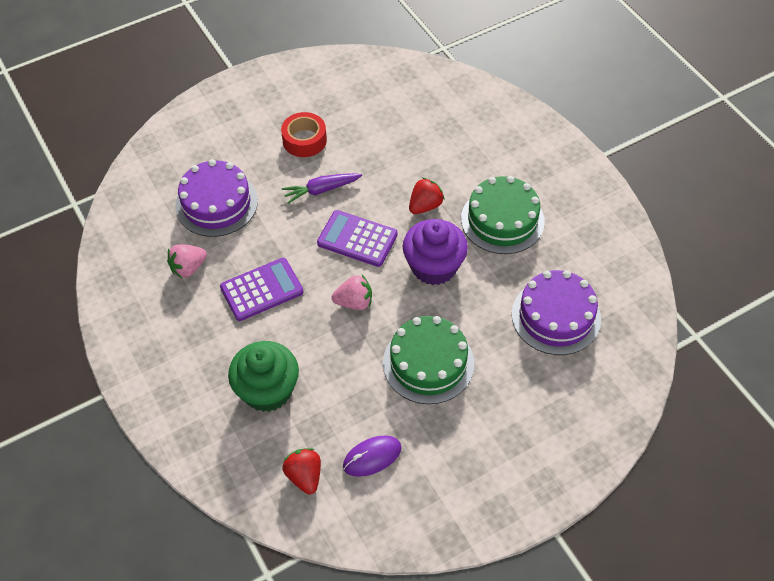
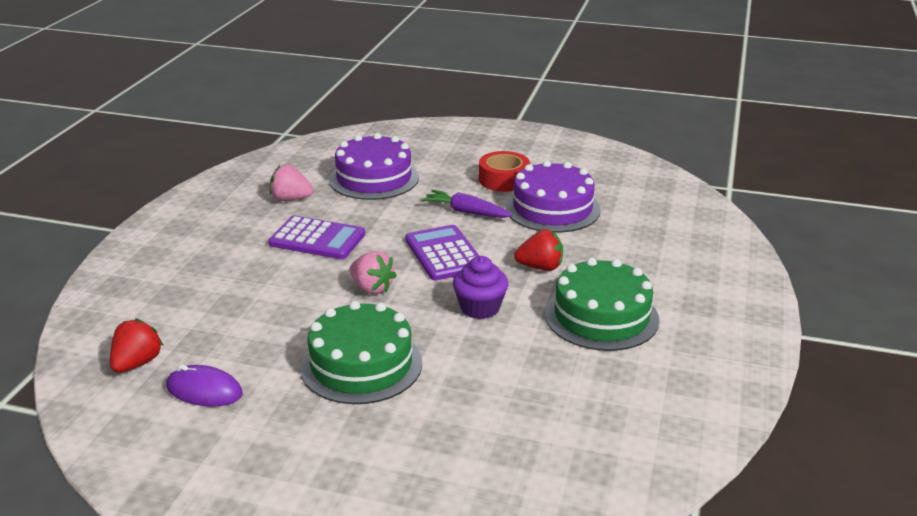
camera: 45 degrees right, 25 degrees down
(267, 390) = (212, 295): green cupcake -> none
(434, 267) = (480, 308): purple cupcake -> purple cupcake, size x0.66
(556, 316) = (541, 415): purple cake -> purple cake (552, 208)

